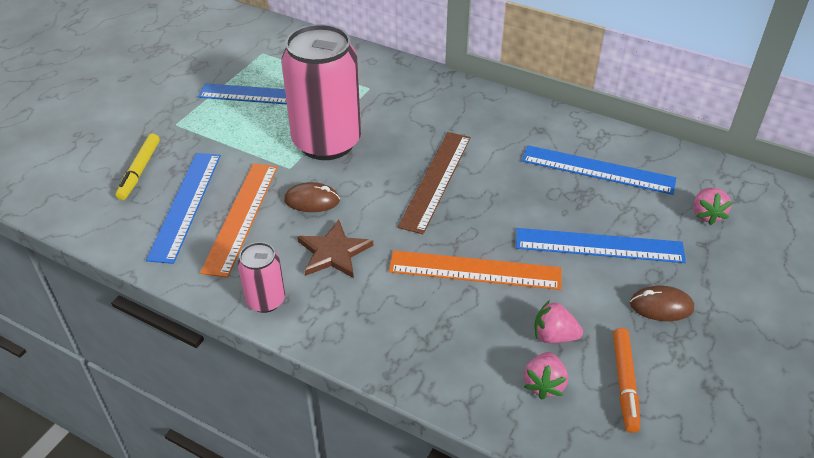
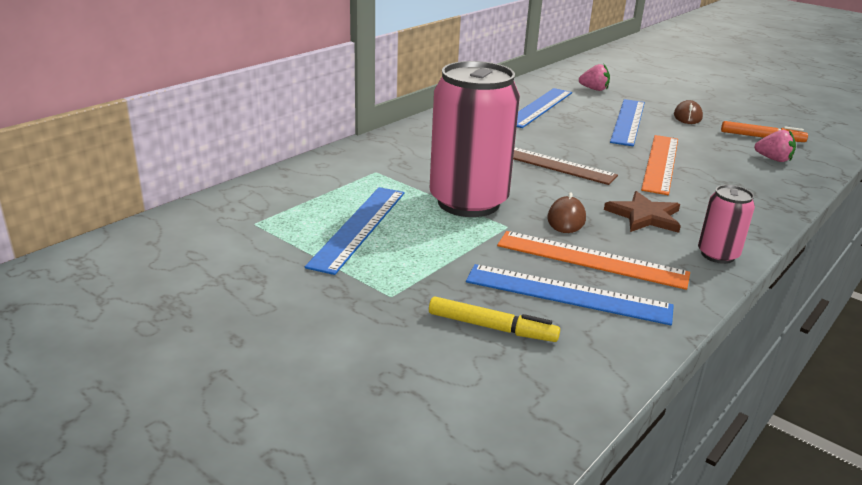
camera: 80 degrees left, 15 degrees down
(554, 336) = (726, 149): pink strawberry -> none

